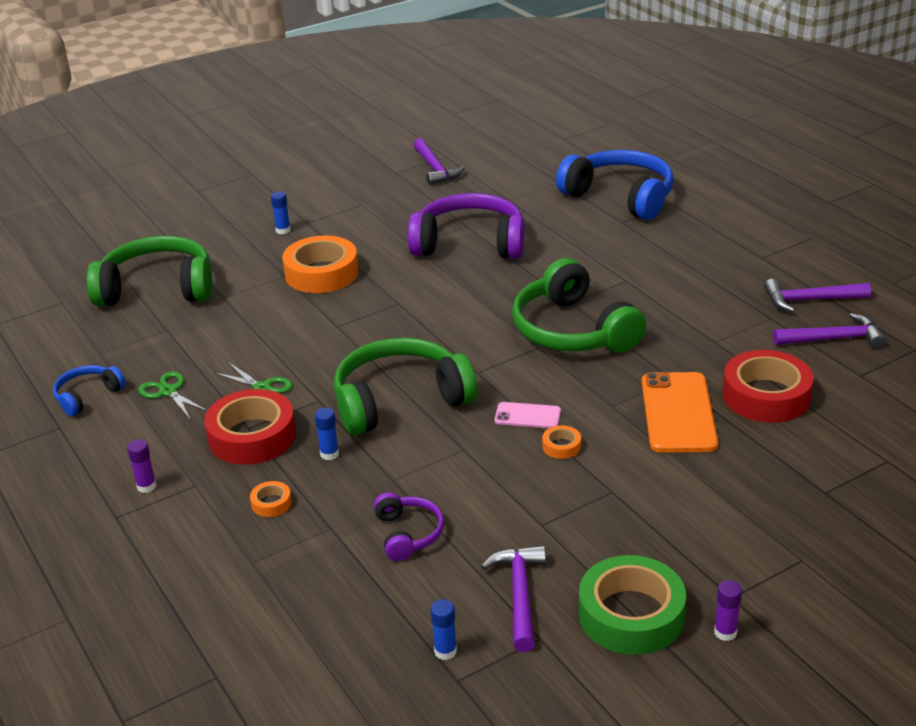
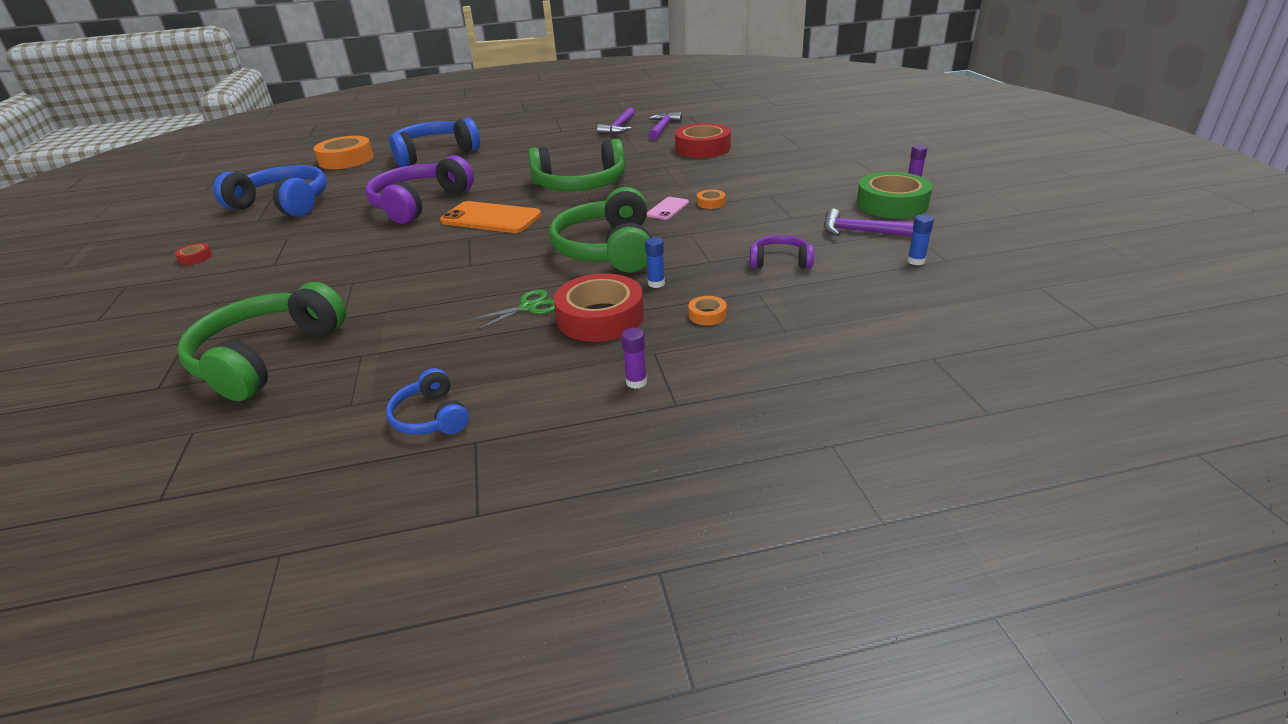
camera: 70 degrees left, 0 degrees up
(168, 391) = (479, 360): green scissors -> none
(283, 230) = (268, 277): blue glue stick -> none
(308, 180) = (195, 258): none -> red tape
(321, 273) = (374, 265): orange tape -> orange tape (346, 160)
(435, 169) = (283, 204): purple hammer -> blue headphones
(678, 413) = (701, 169): orange phone -> orange phone (491, 218)

